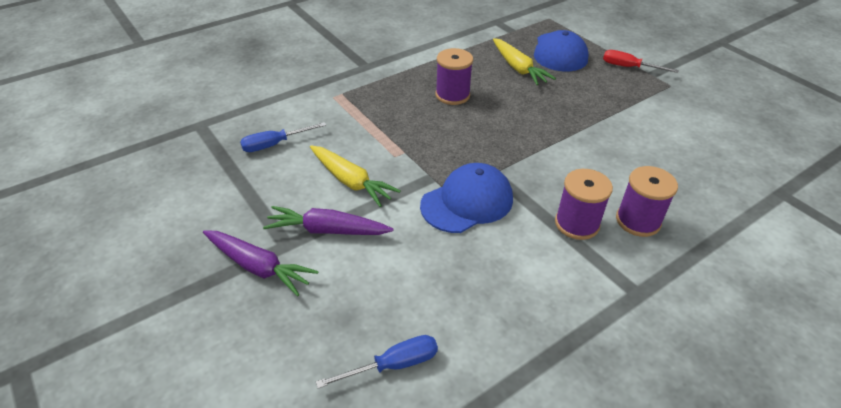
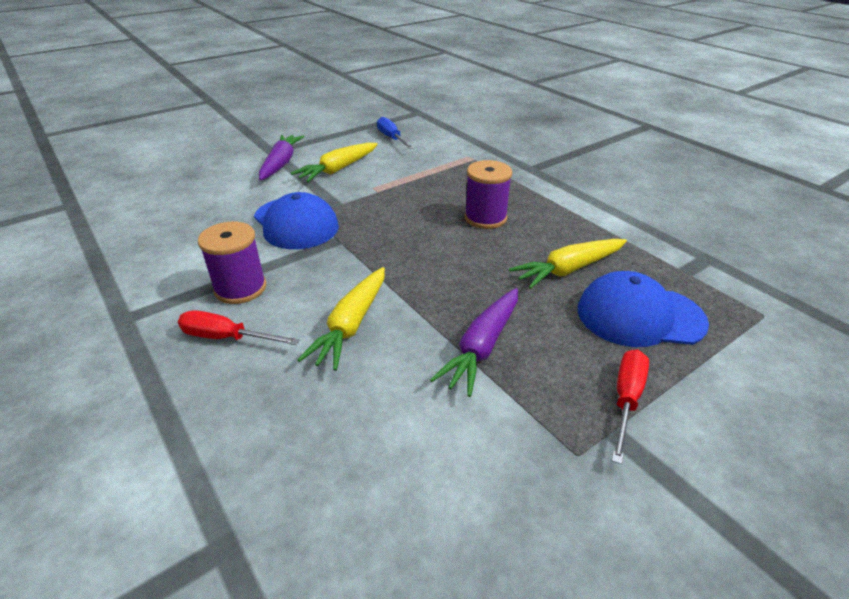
camera: 90 degrees right, 5 degrees down
(258, 267) = (253, 144): purple carrot -> purple carrot (482, 347)
(393, 365) = (138, 191): blue screwdriver -> none
(603, 159) = (351, 325): none -> yellow carrot
(638, 221) = (226, 338): purple spool -> red screwdriver

